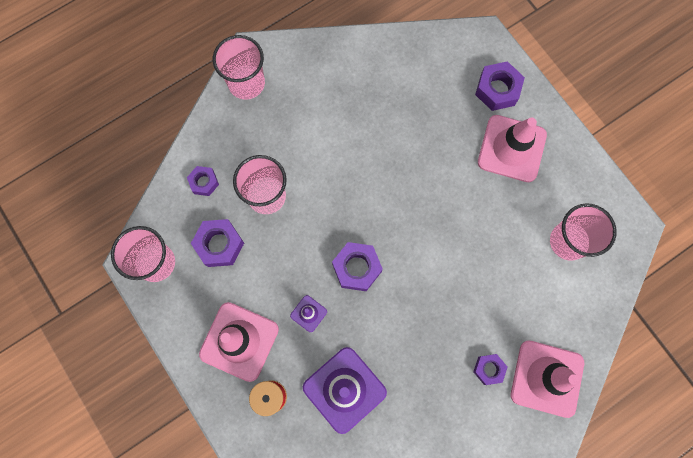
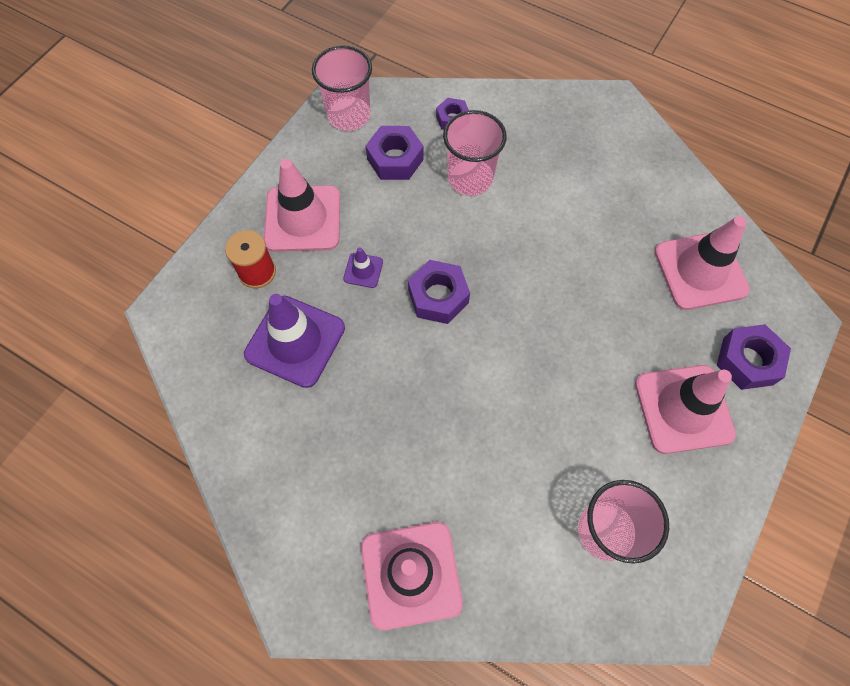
camera: 65 degrees right, 10 degrees down
(246, 83) = (580, 110): pink cup -> none
(420, 79) = (700, 271): none -> pink traffic cone
(489, 369) = (389, 494): purple nut -> none

